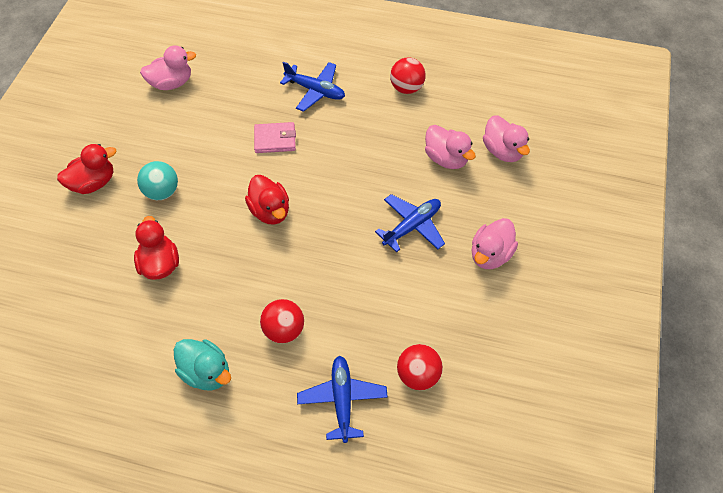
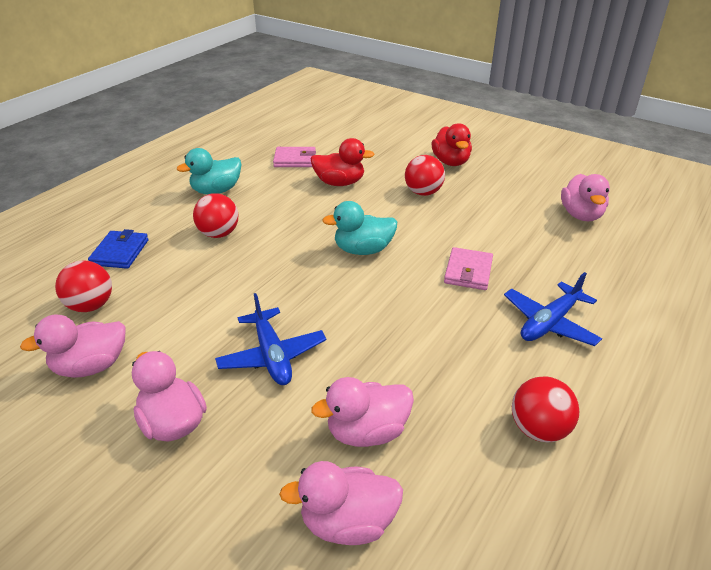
camera: 110 degrees right, 20 degrees down
(117, 324) = (295, 160): none -> pink wallet
(162, 192) = (423, 192): turquoise ball -> red ball
(270, 211) = (363, 250): red duck -> turquoise duck
(342, 400) = (120, 252): blue plane -> blue wallet
(474, 331) = (91, 366): none -> pink duck

